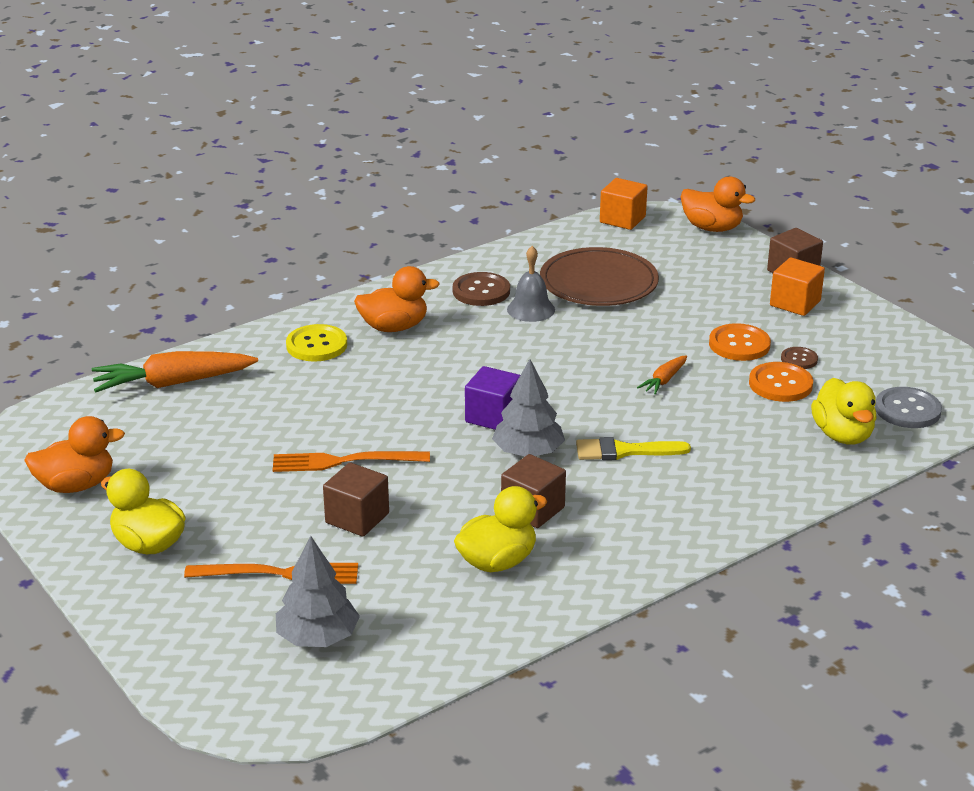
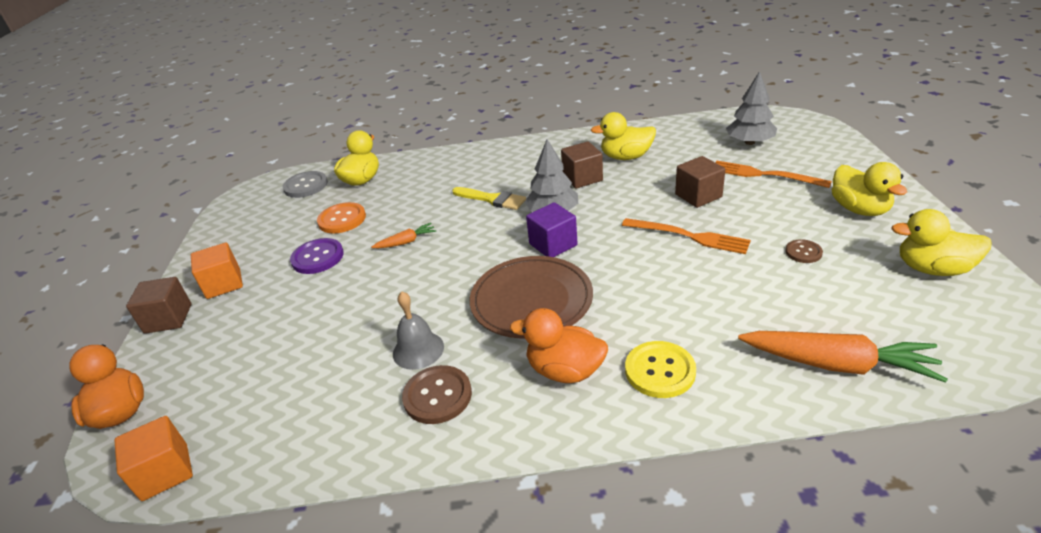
camera: 145 degrees left, 5 degrees up
(76, 485) = (932, 269): orange duck -> yellow duck
(598, 282) = (321, 366): brown plate -> brown plate (531, 300)
(739, 344) = (317, 257): orange button -> purple button
(799, 359) = (302, 234): brown button -> brown button (803, 252)

